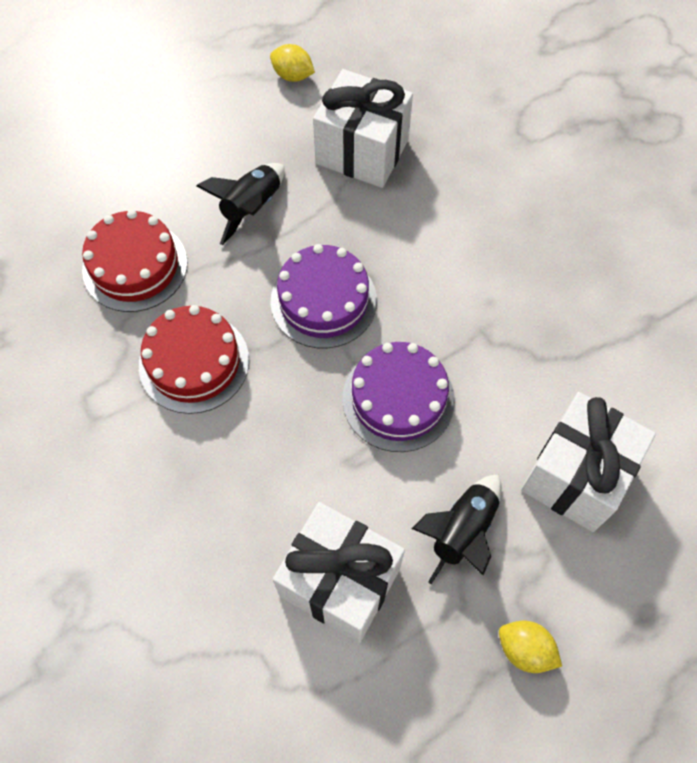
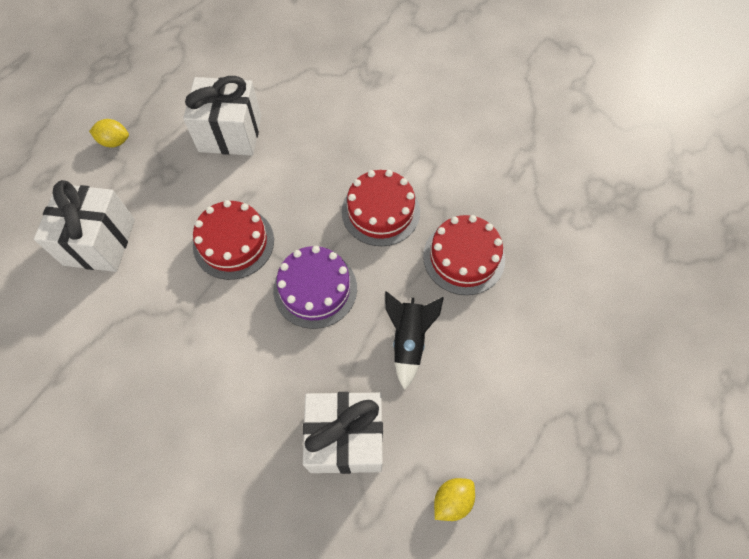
camera: 155 degrees right, 0 degrees up
(293, 76) = (452, 500): yellow lemon -> yellow lemon turned 45 degrees counterclockwise
(398, 399) = (233, 243): purple cake -> red cake
(462, 531) = (166, 183): black rocket -> none

